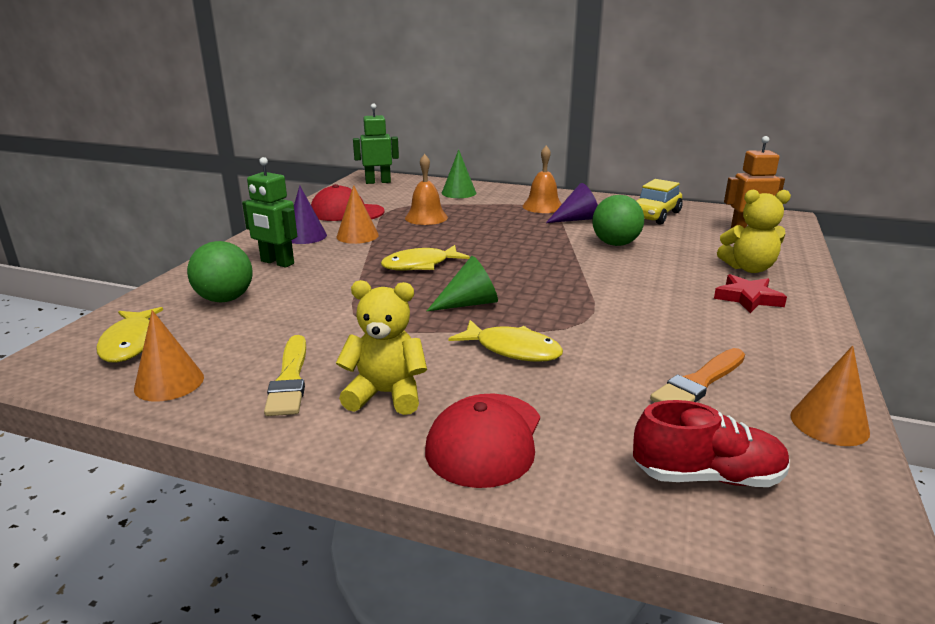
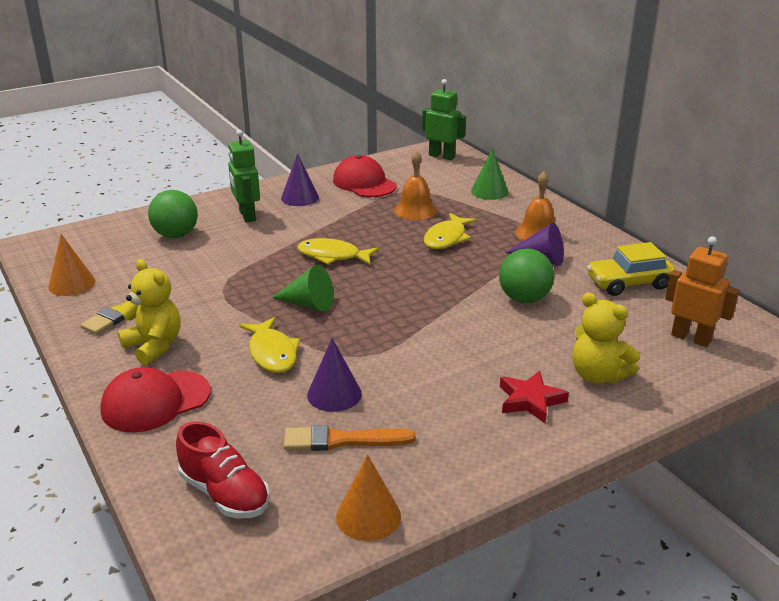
camera: 40 degrees right, 5 degrees up
(131, 343) = (90, 248): yellow fish -> yellow fish (447, 238)
(357, 236) = (335, 210): orange cone -> none
(623, 355) = (334, 394): none -> purple cone

